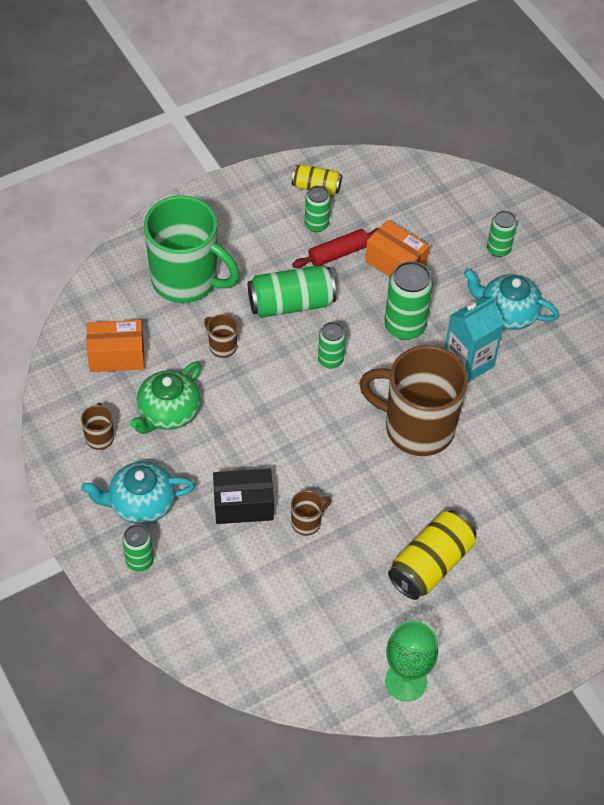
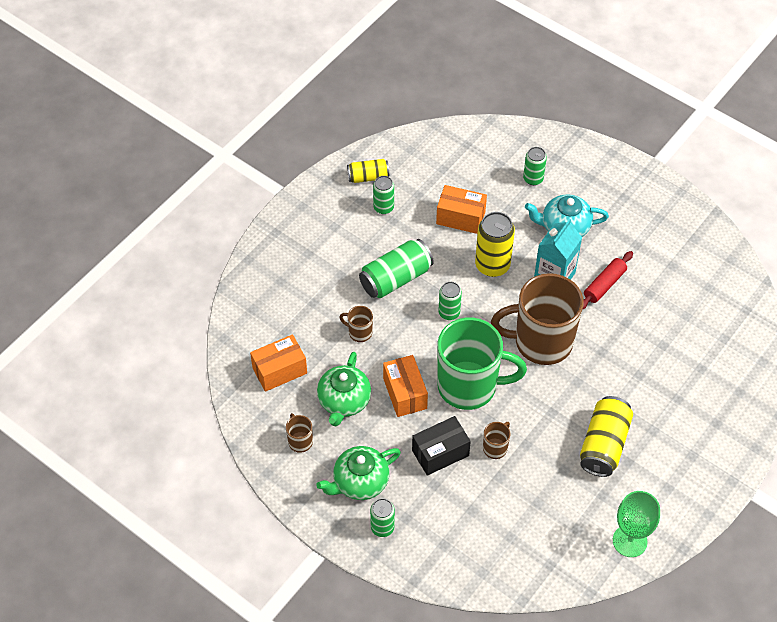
camera: 20 degrees left, 0 degrees up
(140, 503) = (360, 482): turquoise teapot -> green teapot
(186, 280) = (304, 289): green mug -> green mug (469, 386)
(237, 428) = (405, 393): none -> orange box
(338, 253) = (412, 225): red rolling pin -> red rolling pin (604, 285)
(405, 326) = (492, 265): green can -> yellow can

